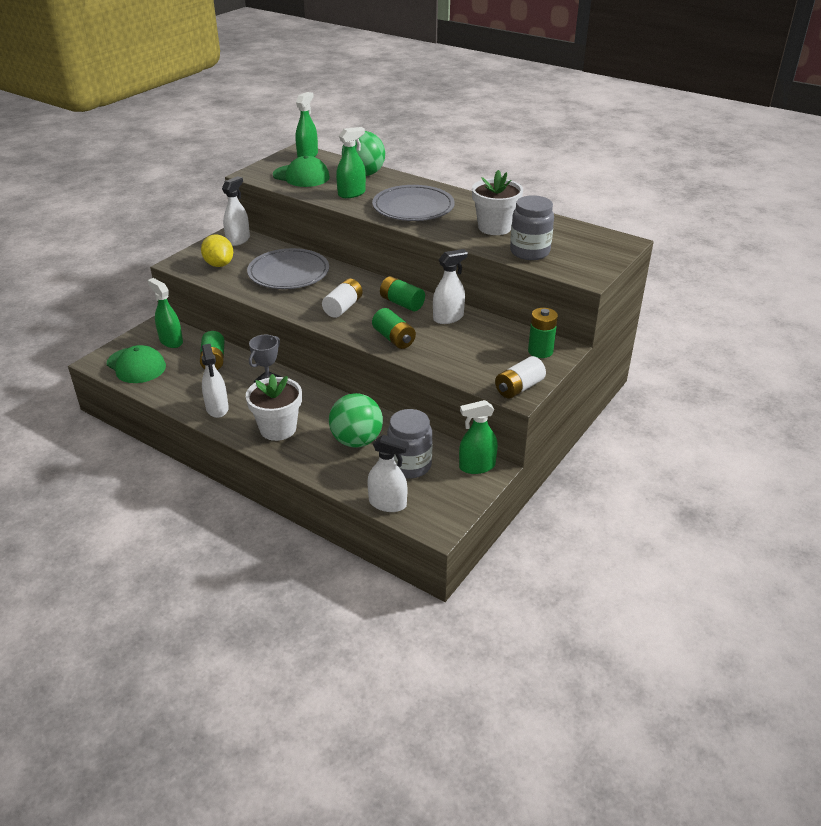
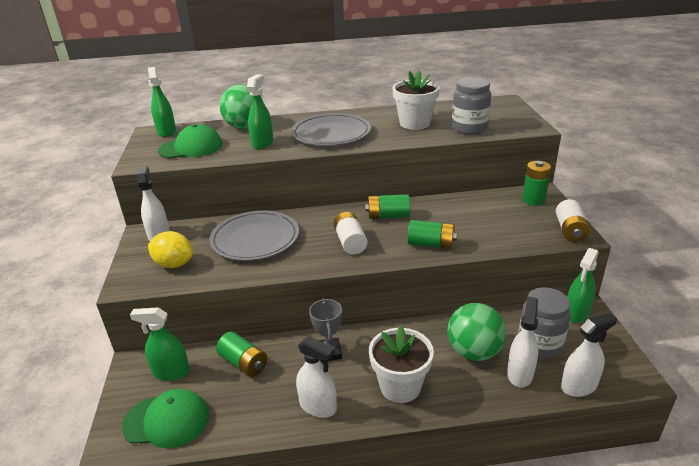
camera: 40 degrees left, 5 degrees down
(448, 318) = (438, 209): white spray bottle -> white spray bottle (520, 374)

